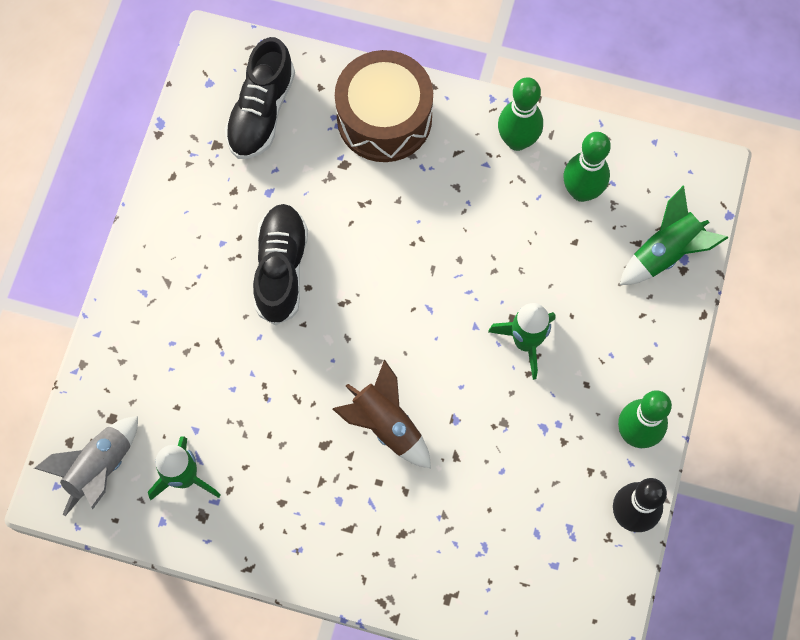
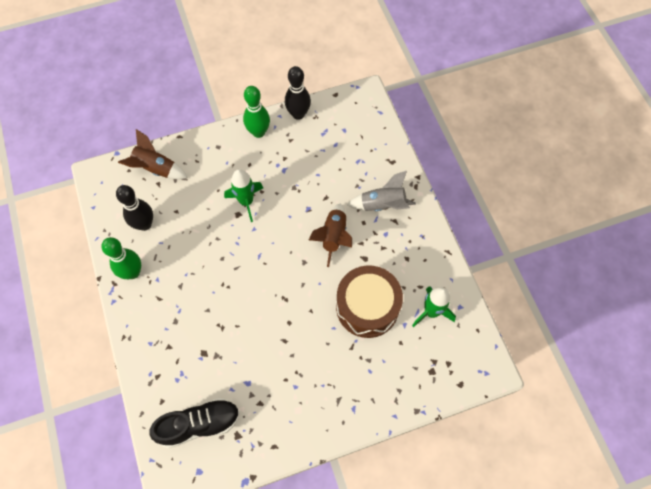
camera: 125 degrees left, 5 degrees down
(100, 468) = (460, 357): grey rocket -> grey rocket (382, 205)
(281, 269) = (288, 343): black shoe -> none
(384, 118) = (160, 350): brown drum -> brown drum (367, 307)
(581, 191) = (144, 224): green bowling pin -> black bowling pin
(665, 253) = (156, 169): green rocket -> brown rocket

